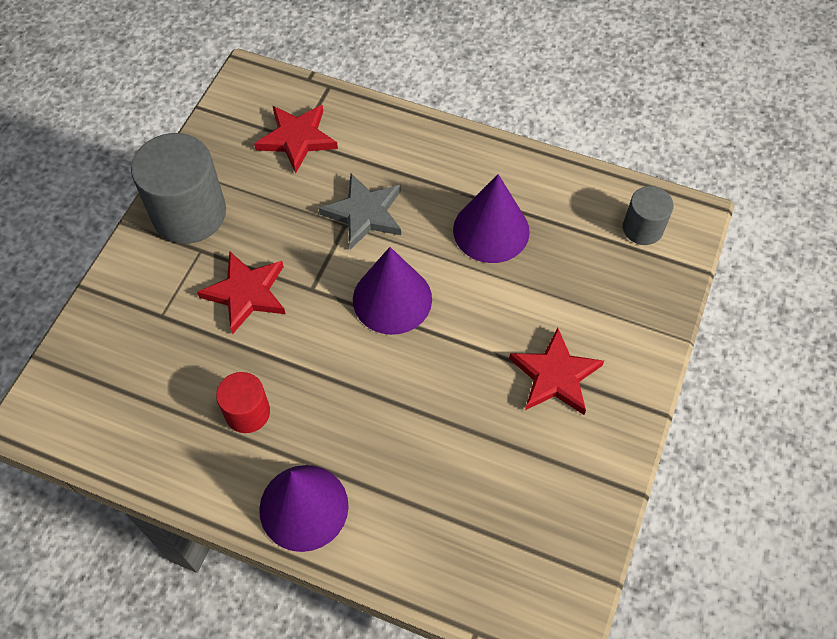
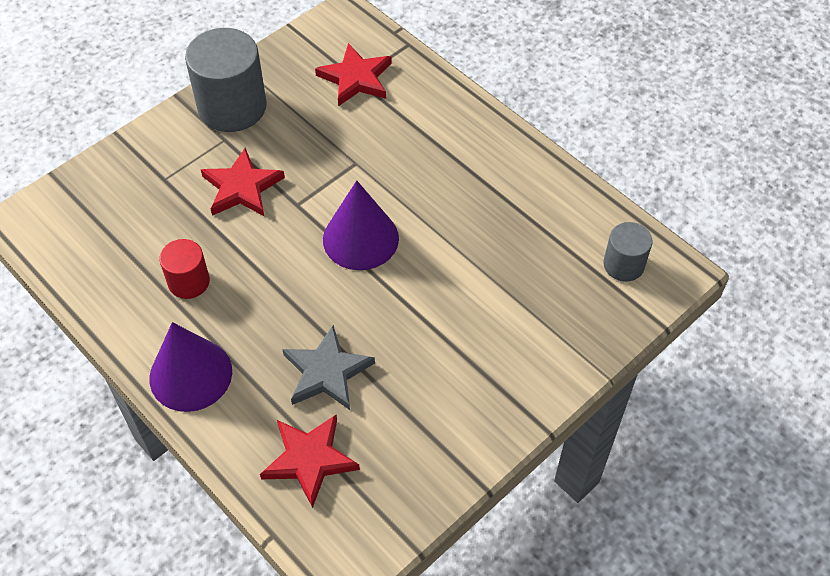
camera: 25 degrees right, 5 degrees down
(364, 213) = (377, 160): grey star -> grey star (326, 372)
(491, 230) = (481, 214): purple cone -> none
(555, 375) = (466, 357): red star -> red star (309, 459)

